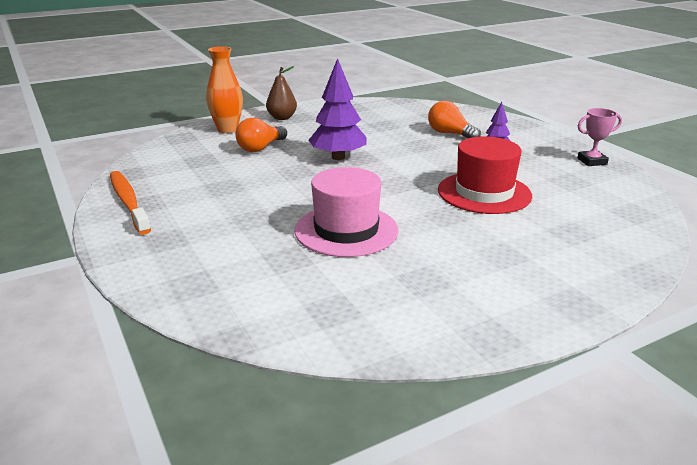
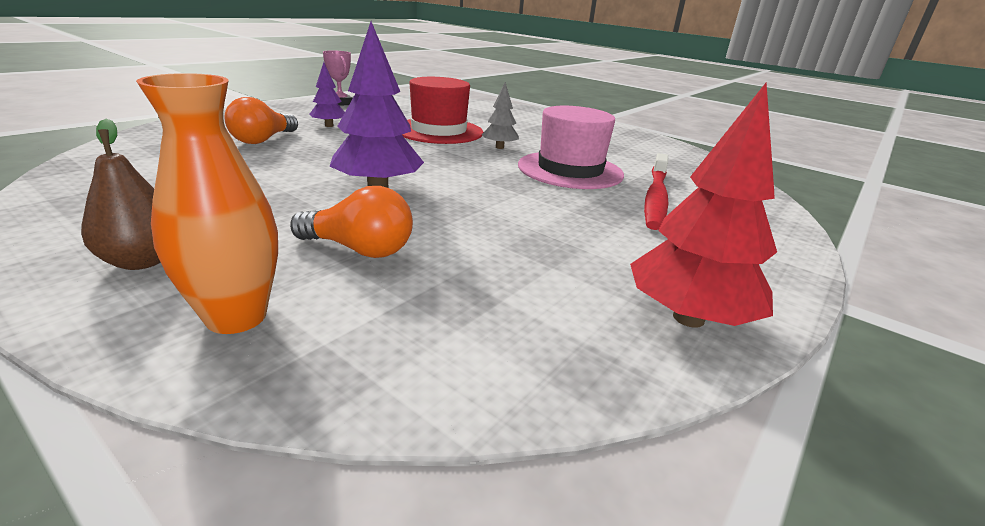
camera: 115 degrees left, 0 degrees up
(128, 202) = (688, 318): orange toothbrush -> red tree
(259, 250) = (655, 198): none -> red toothbrush
(424, 212) = (499, 147): none -> grey tree

